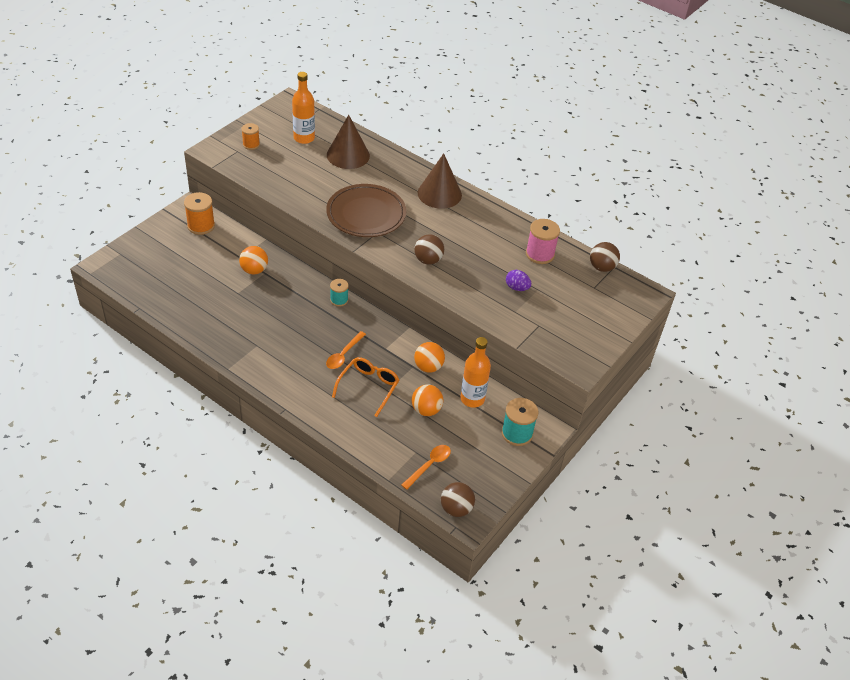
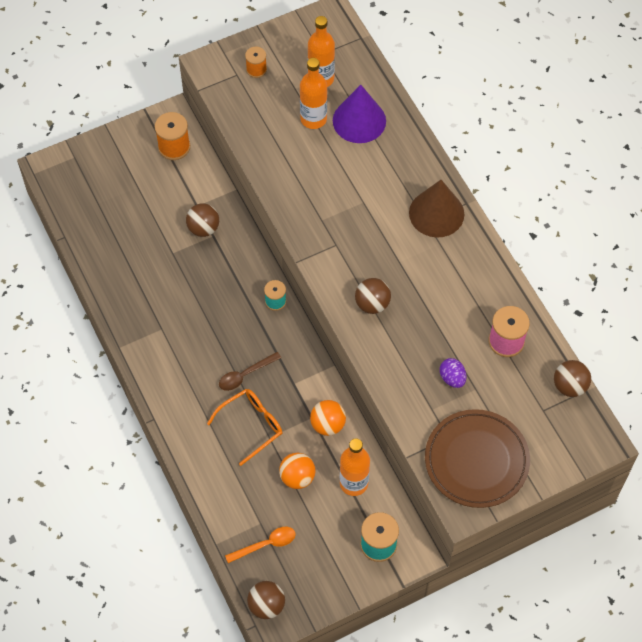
camera: 30 degrees right, 15 degrees up
(254, 270) = (203, 228): orange ball -> brown ball
(313, 162) = (313, 119): none -> orange bottle
(343, 355) = (245, 375): orange spoon -> brown spoon
(348, 155) = (359, 120): brown cone -> purple cone
(366, 214) = (336, 215): brown plate -> brown plate (476, 460)

